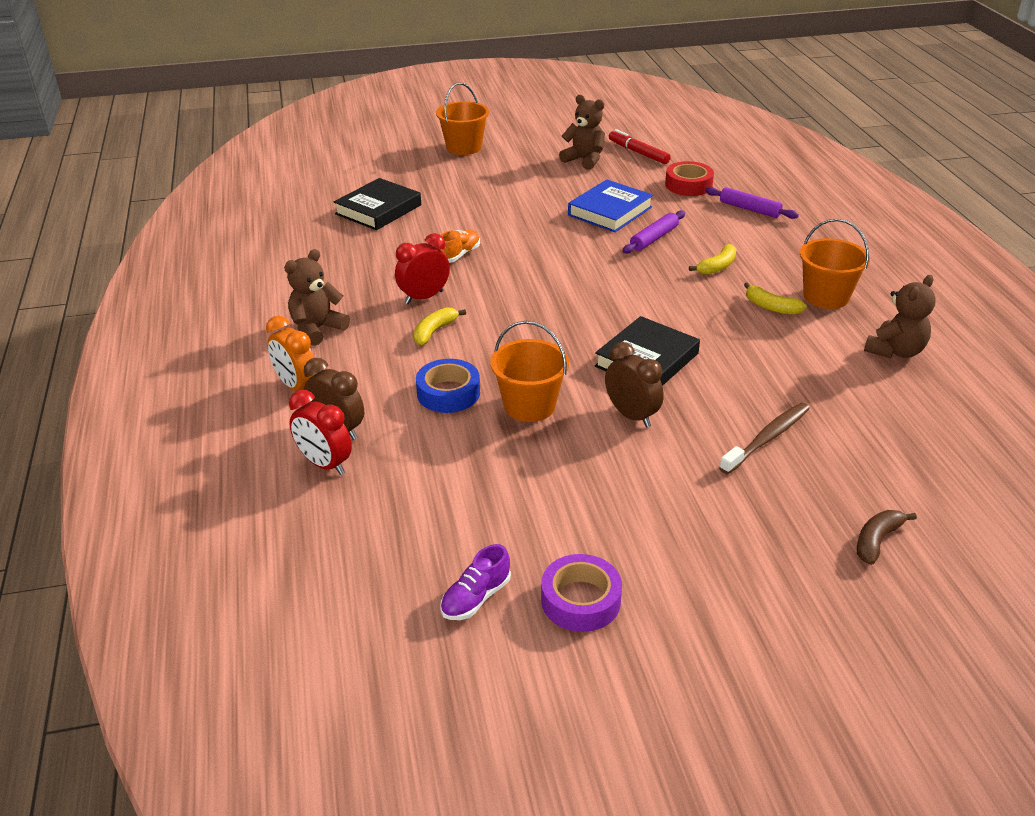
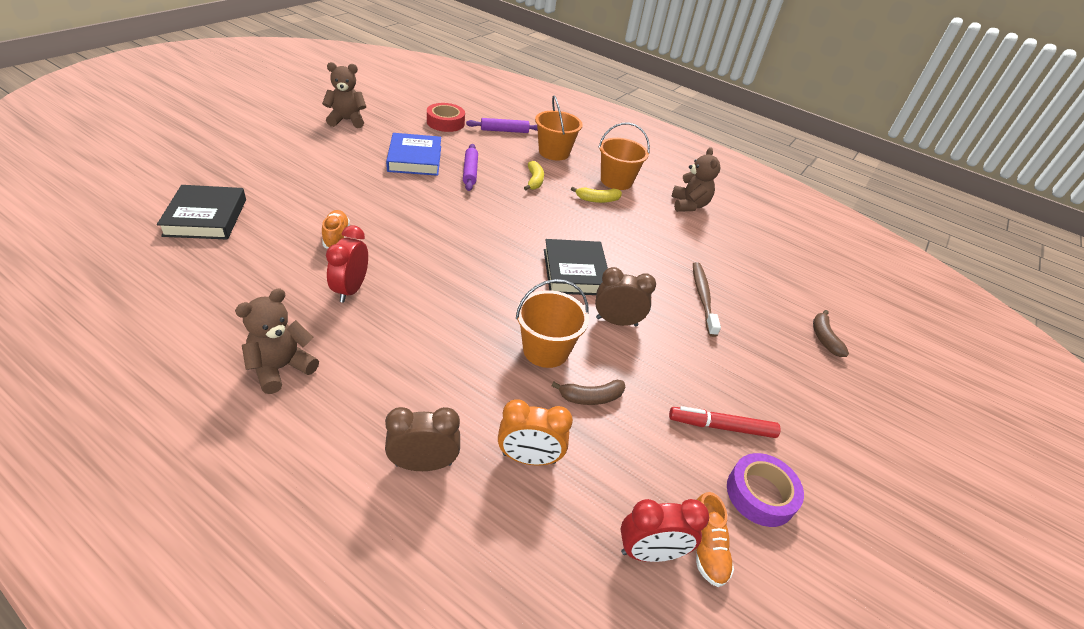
camera: 50 degrees left, 5 degrees up
(296, 387) = (330, 442): orange clock -> orange clock (529, 458)
(317, 329) = (281, 368): brown teddy bear -> brown teddy bear turned 45 degrees clockwise
(324, 464) = (452, 508): red clock -> red clock (649, 552)
(434, 331) = (397, 318): yellow banana -> none
(448, 393) = (475, 372): blue tape -> none
(464, 147) = (226, 133): orange bucket -> orange bucket (554, 152)
(476, 598) = (706, 547): purple shoe -> orange shoe
(522, 456) = (591, 397): none -> brown banana
(638, 153) = (381, 105): red marker -> red marker (721, 427)

